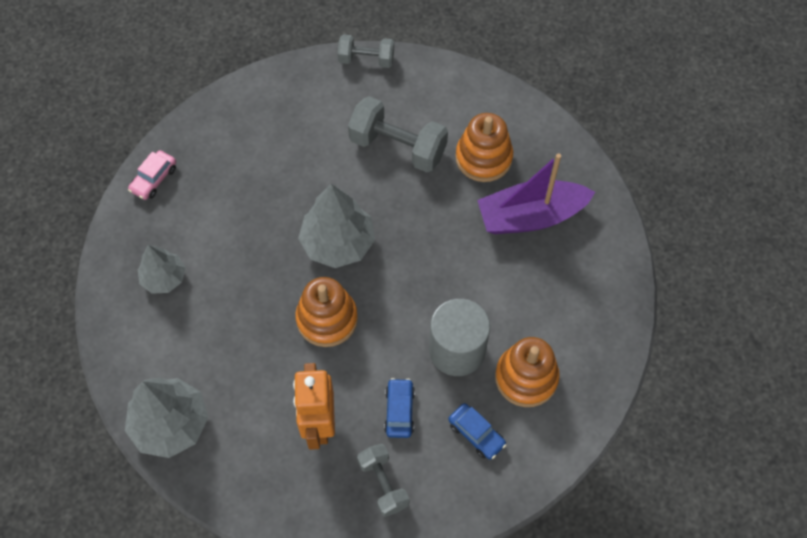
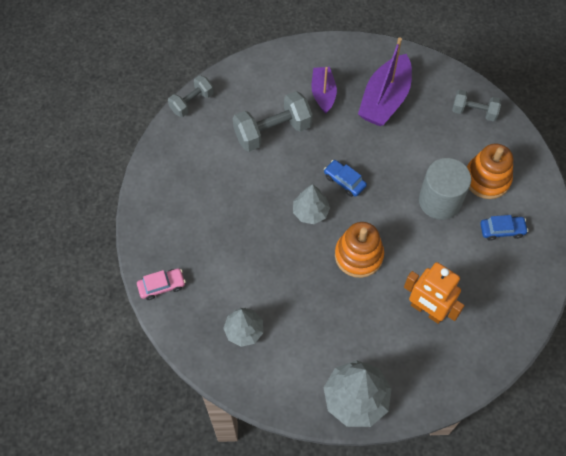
camera: 50 degrees left, 0 degrees up
(154, 179) = (162, 286): pink car -> pink car turned 90 degrees counterclockwise
(338, 243) = (310, 212): grey tree -> grey tree, size x0.62
(383, 484) = (495, 302): grey dumbbell -> grey dumbbell (474, 112)
(399, 411) = (454, 260): blue car -> blue car (344, 181)
(483, 158) = (323, 93): orange stacking toy -> purple boat

